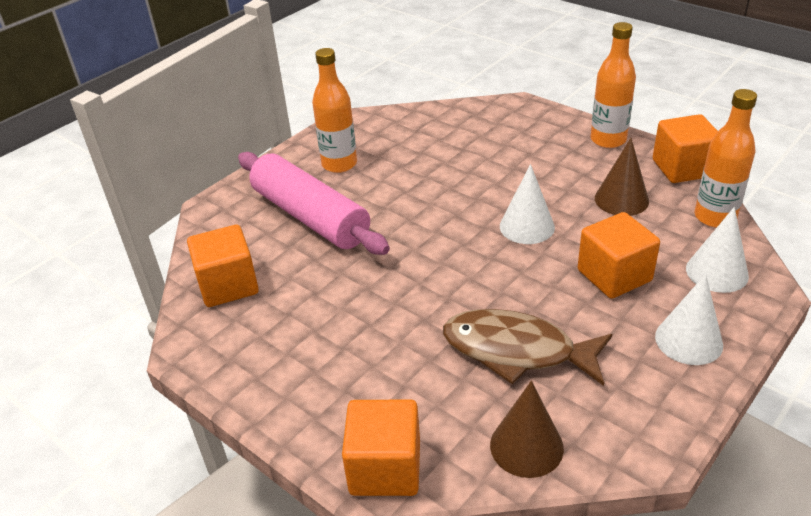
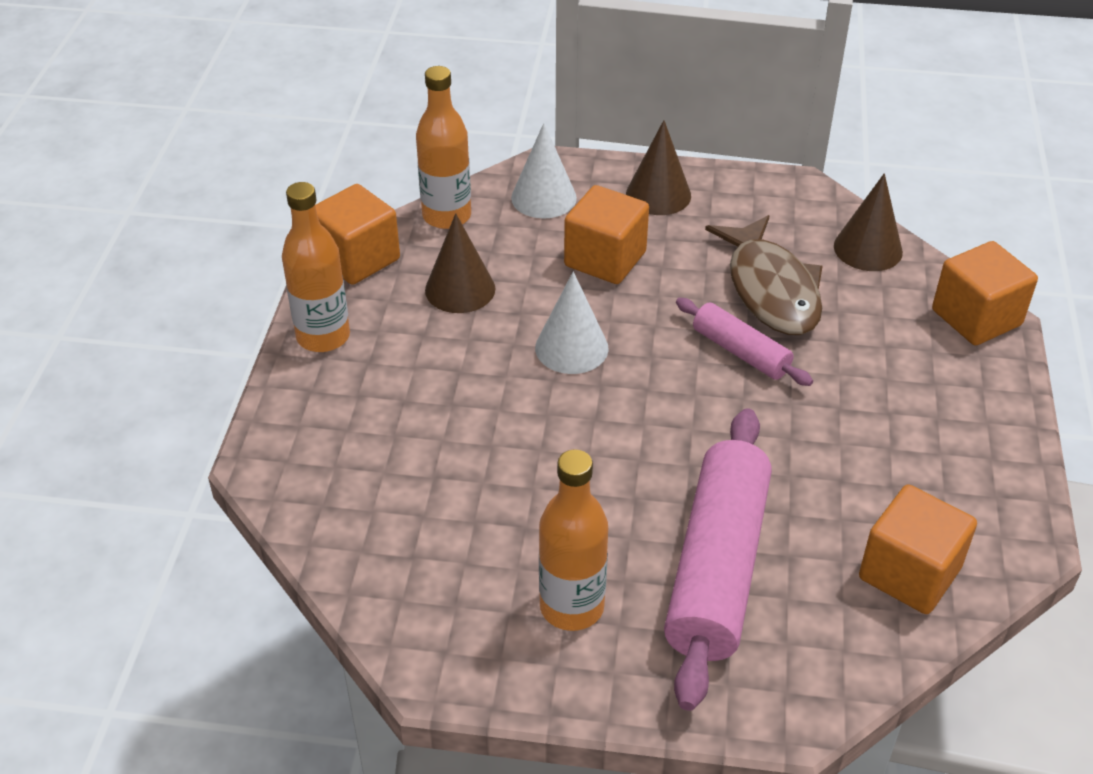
camera: 125 degrees left, 5 degrees up
(461, 301) = (741, 352): none -> pink rolling pin
(688, 340) = (658, 194): white cone -> brown cone

